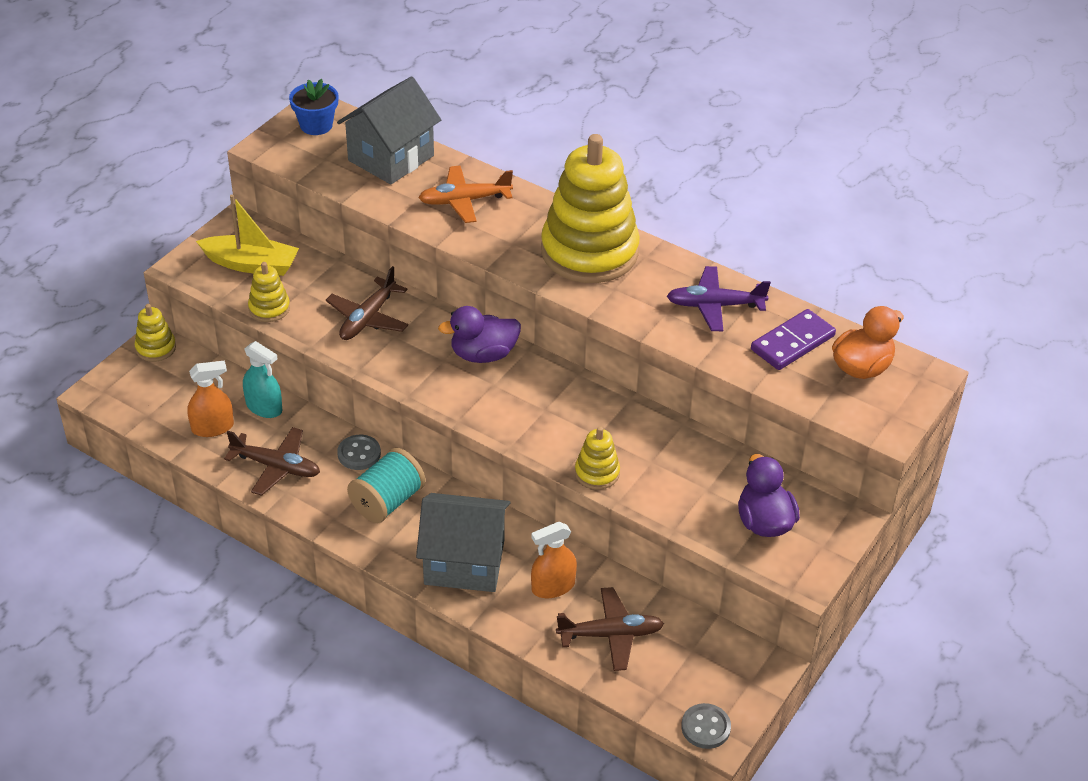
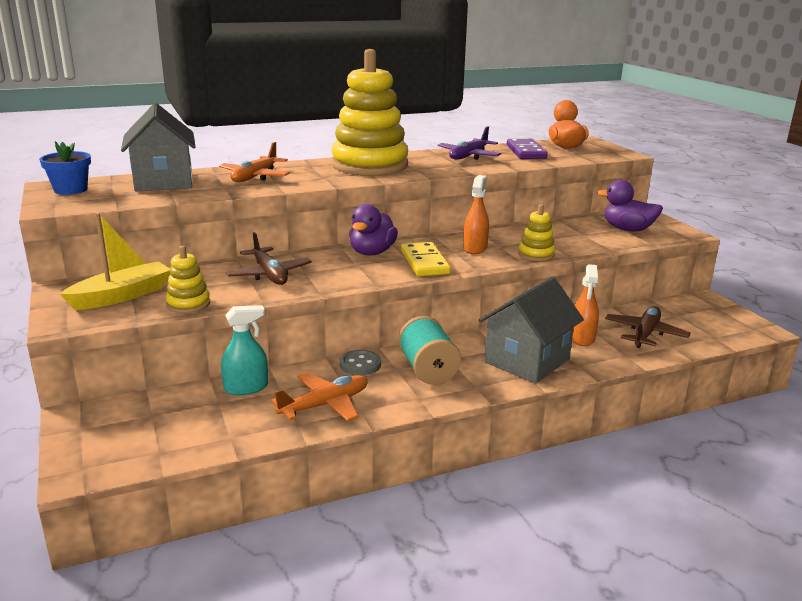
camera: 55 degrees left, 20 degrees down
(156, 348) = (81, 417): yellow stacking toy -> none
(212, 427) = (231, 421): orange spray bottle -> orange spray bottle (475, 248)
(276, 467) = (325, 405): brown plane -> orange plane
(493, 401) = (424, 262): none -> yellow domino
(705, 727) = (752, 331): grey button -> none

